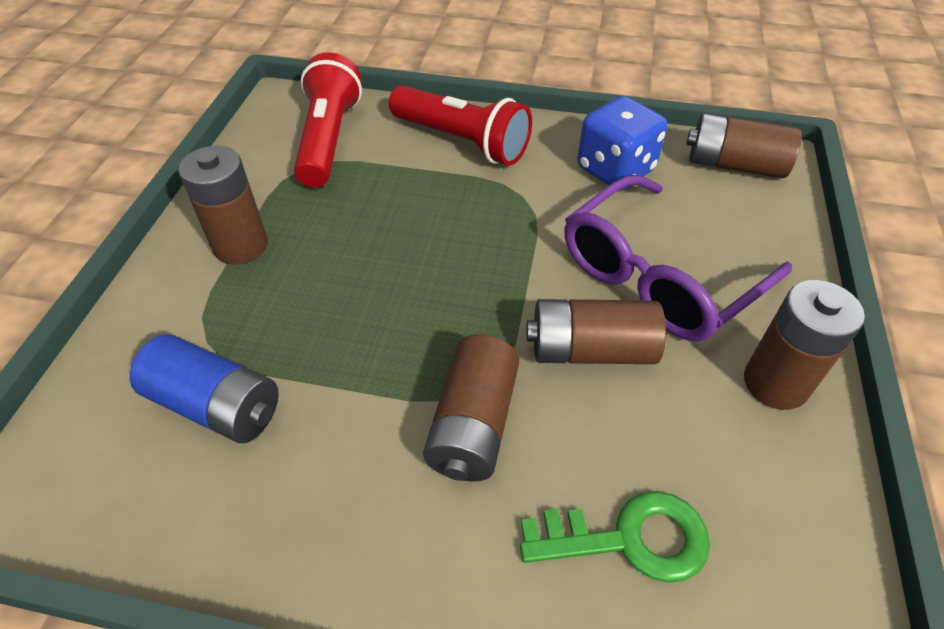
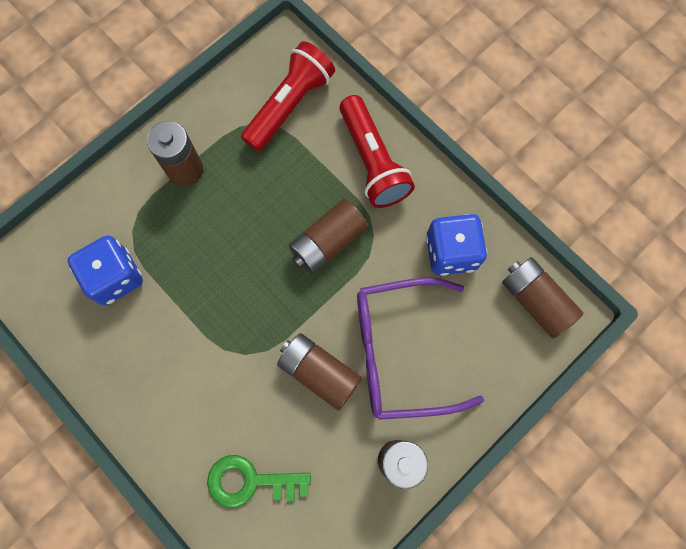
camera: 35 degrees right, 25 degrees up
(216, 405) = (115, 277): blue battery -> blue dice
(473, 424) = (226, 373): brown battery -> brown battery (328, 242)
(629, 538) = (250, 481): green key -> green key turned 150 degrees clockwise

